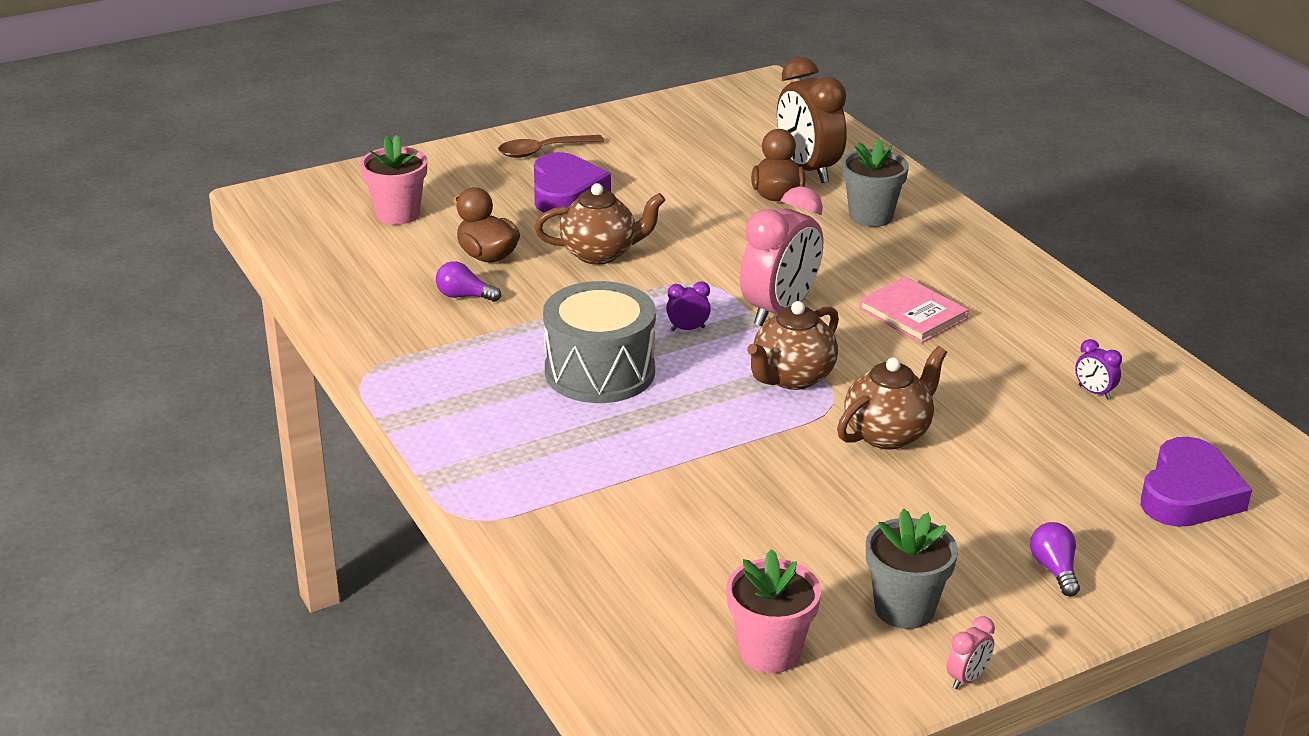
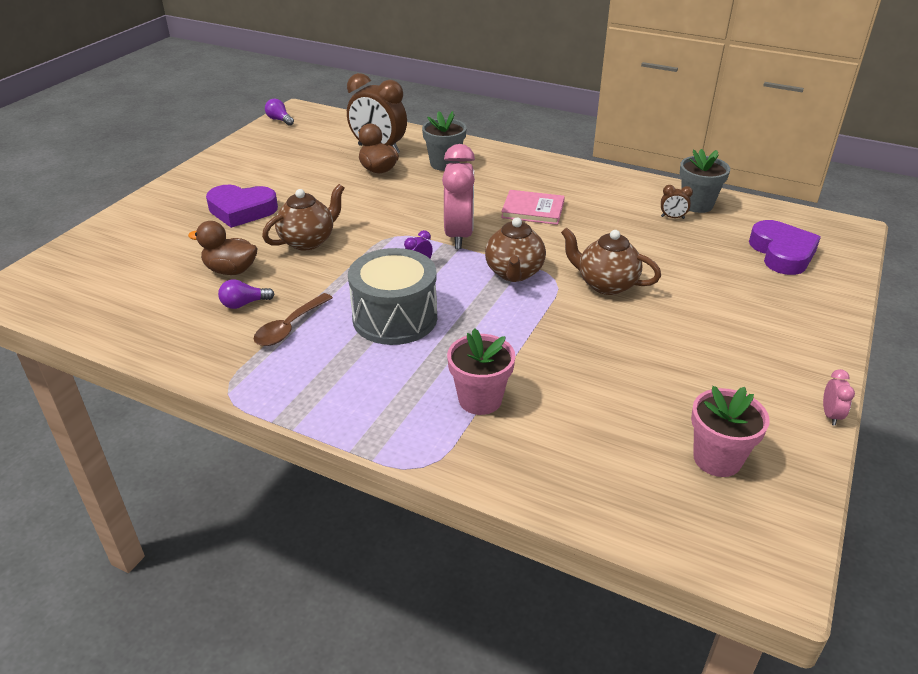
camera: 35 degrees left, 5 degrees up
(398, 214) = (132, 265): pink flower pot -> pink flower pot (480, 399)
(543, 151) = (197, 190): brown spoon -> brown spoon (289, 327)
(566, 192) = (241, 210): purple heart -> purple heart turned 135 degrees clockwise
(888, 434) = (605, 284): brown teapot -> brown teapot turned 75 degrees counterclockwise
(904, 609) = (747, 388): grey flower pot -> grey flower pot (697, 205)
(1054, 569) = (782, 325): purple light bulb -> purple light bulb (279, 120)
(1094, 392) = (672, 217): purple clock -> brown clock

